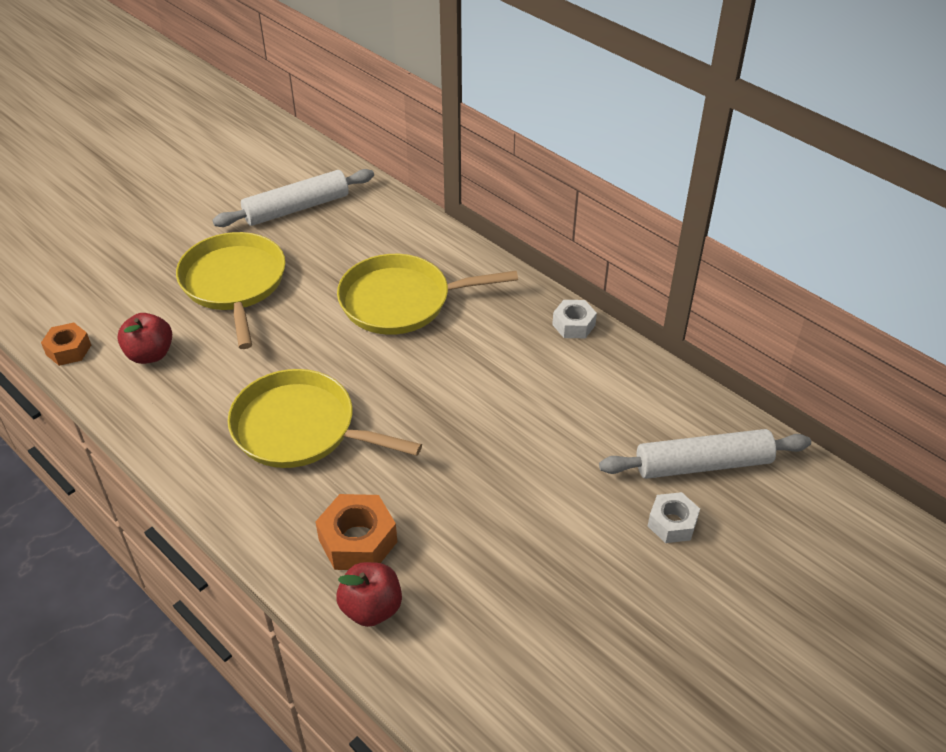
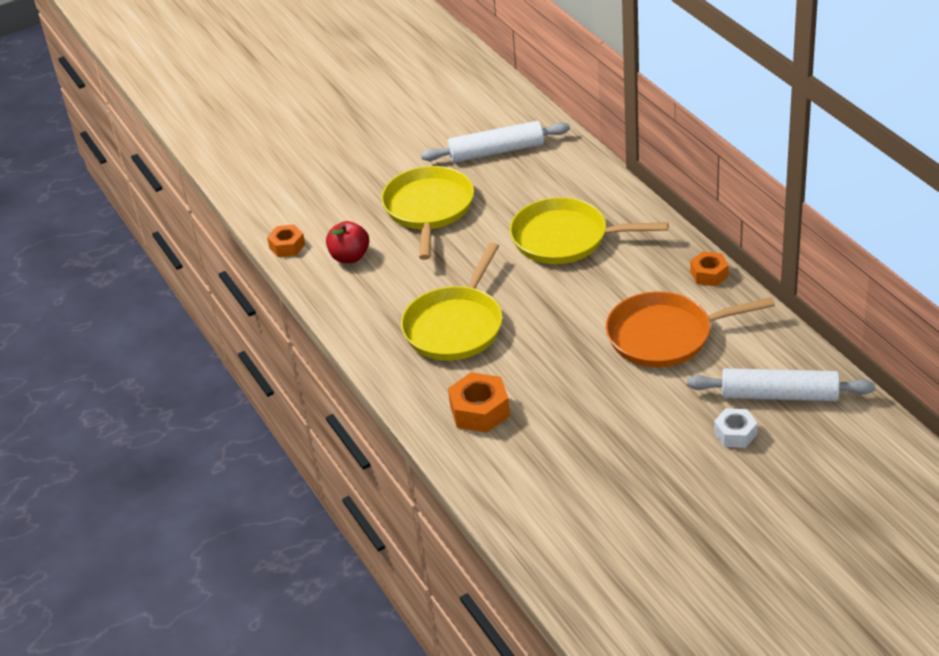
camera: 20 degrees right, 5 degrees down
(300, 428) = (455, 326): yellow pan -> yellow pan turned 105 degrees counterclockwise
(371, 608) = (477, 456): red apple -> none
(549, 407) = (665, 336): none -> orange pan
(573, 325) = (709, 274): white nut -> orange nut

